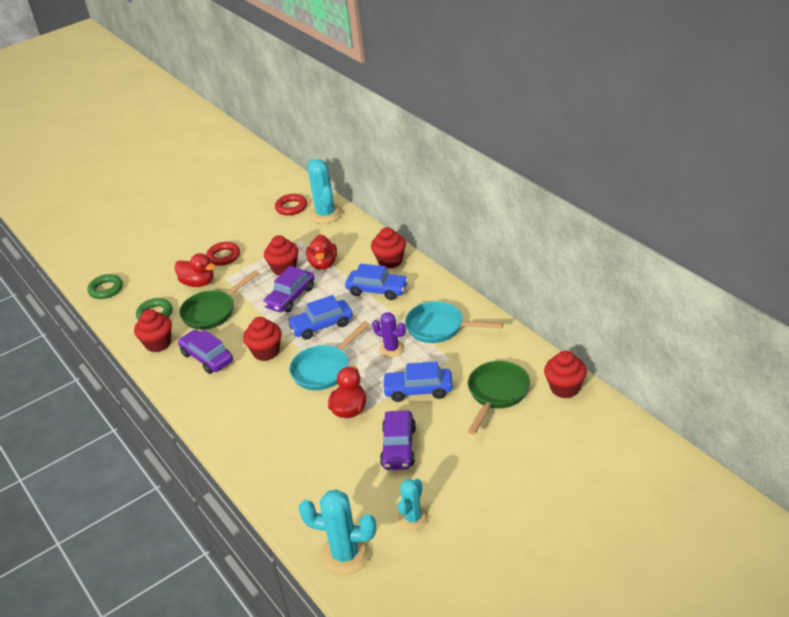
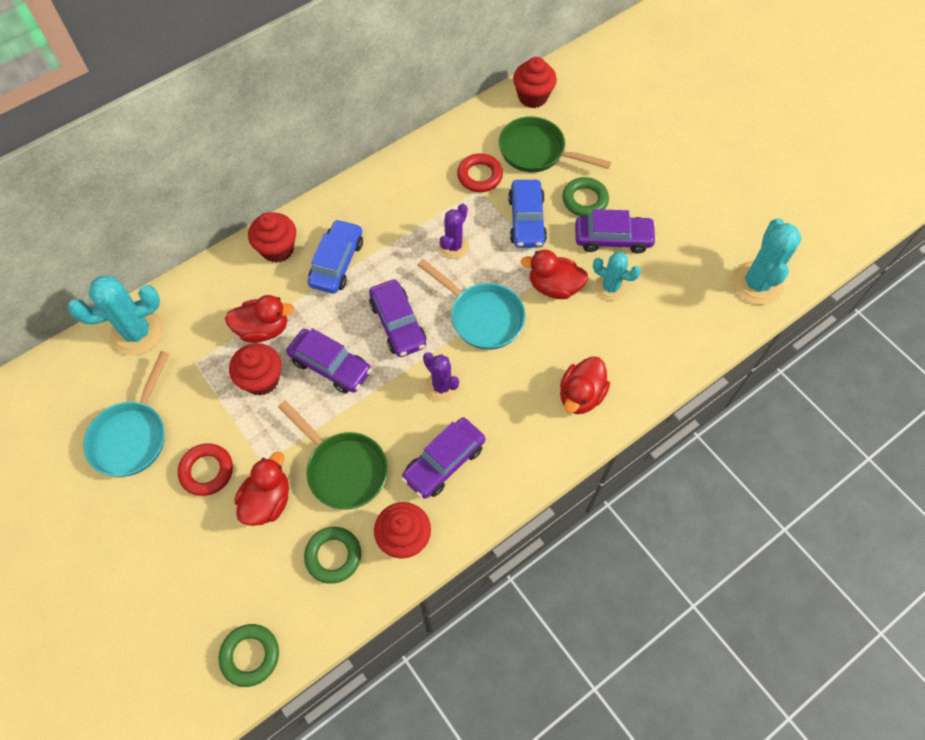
camera: 95 degrees left, 25 degrees up
(246, 428) = (580, 395): none -> red duck
(266, 352) = (441, 387): red cupcake -> purple cactus
(291, 207) = (100, 382): red ring -> red ring (479, 176)
(321, 325) = (398, 324): blue car -> purple car
(413, 518) = (707, 227): turquoise cactus -> turquoise cactus (610, 287)
(439, 327) = (422, 198): turquoise pan -> turquoise pan (132, 436)
(442, 427) = (584, 200): none -> green ring

